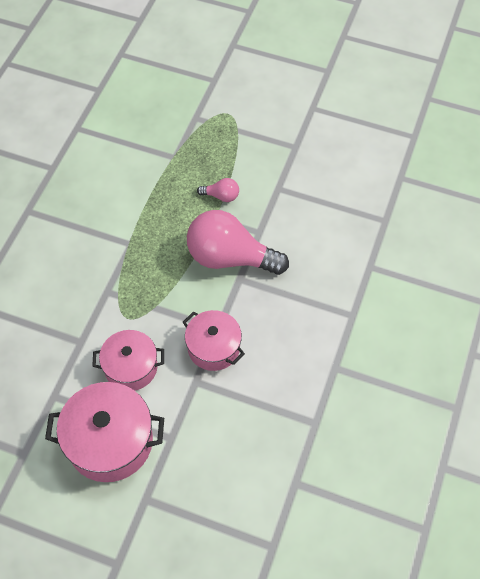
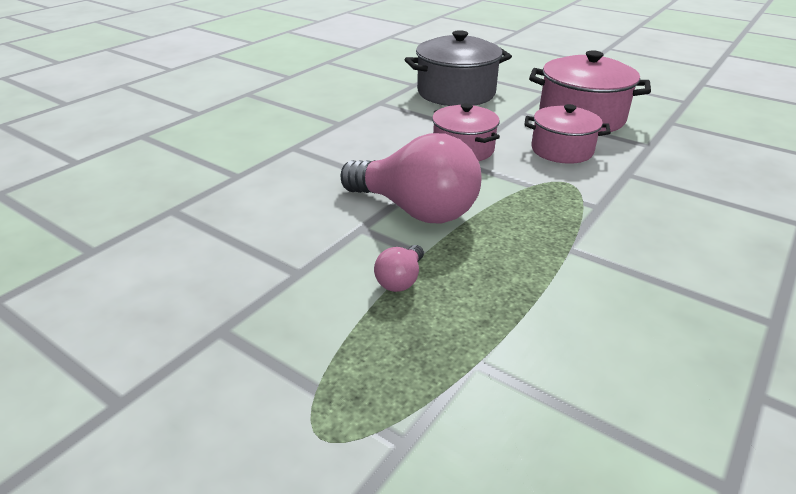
camera: 165 degrees left, 25 degrees down
(221, 196) = (400, 280): pink light bulb -> pink light bulb turned 90 degrees counterclockwise
(243, 471) = (456, 93): none -> grey pot

